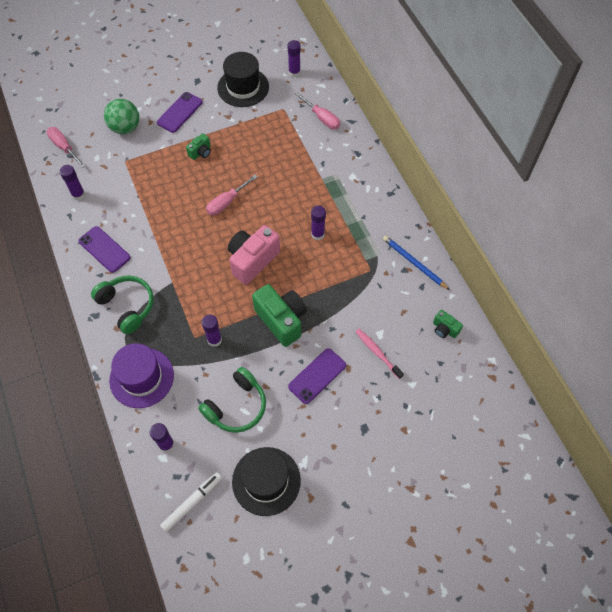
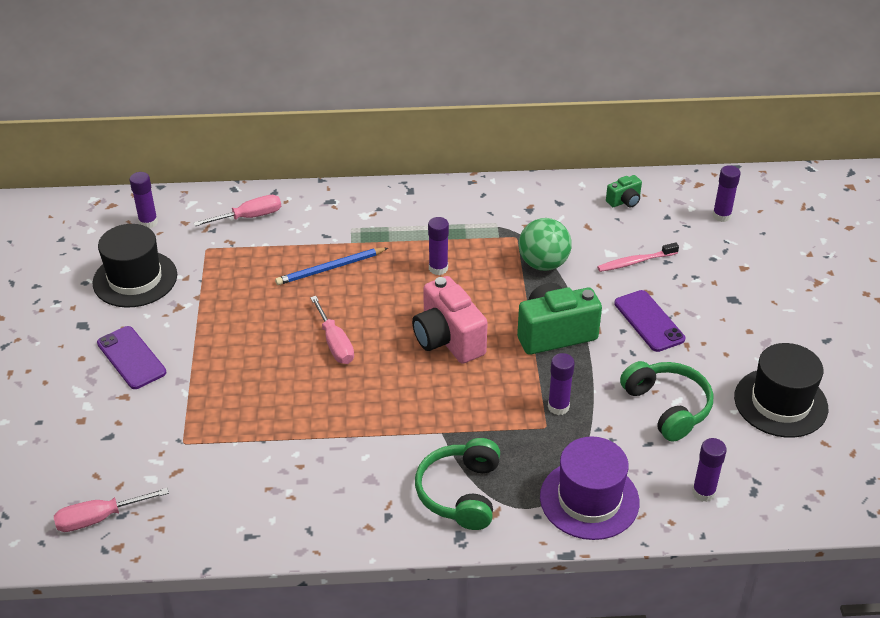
camera: 70 degrees left, 20 degrees down
(78, 195) = (214, 516): purple glue stick -> purple glue stick (721, 216)
(104, 249) = (342, 501): purple phone -> none
(125, 128) = (115, 429): green ball -> green ball (543, 264)
(127, 306) = (460, 493): green headphones -> green headphones turned 60 degrees counterclockwise
(192, 502) = (795, 483): white marker -> none
(201, 152) = (226, 351): green camera -> none
(414, 263) = (523, 199): blue pencil -> blue pencil (330, 268)

